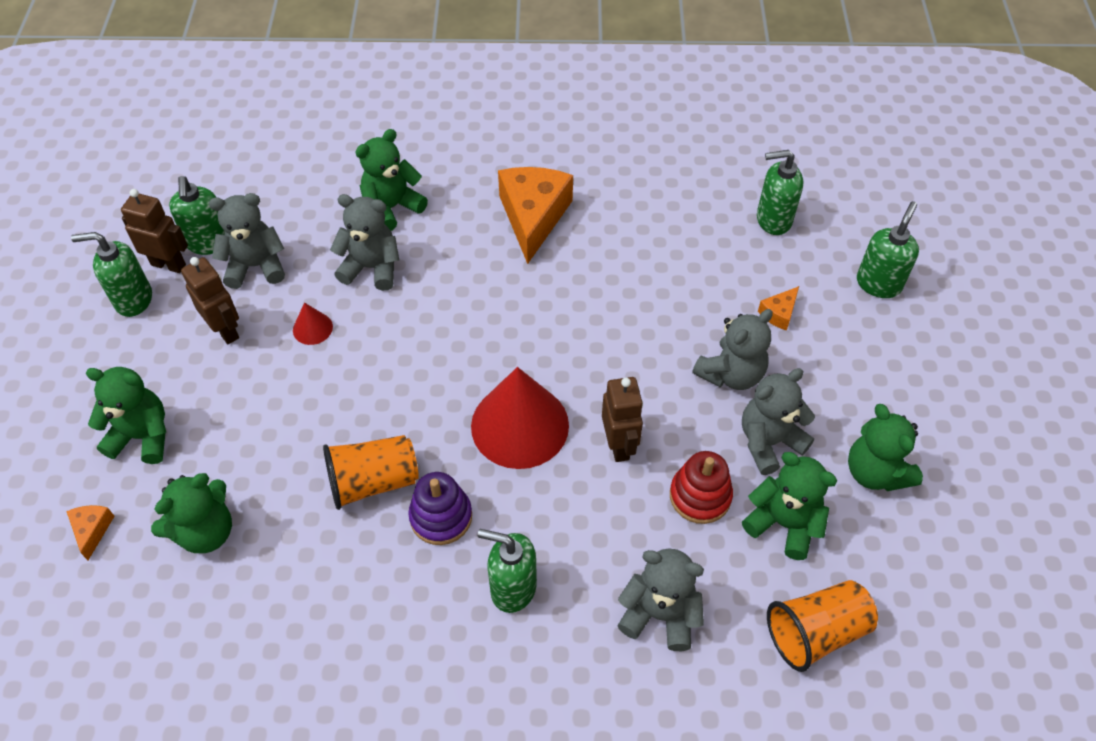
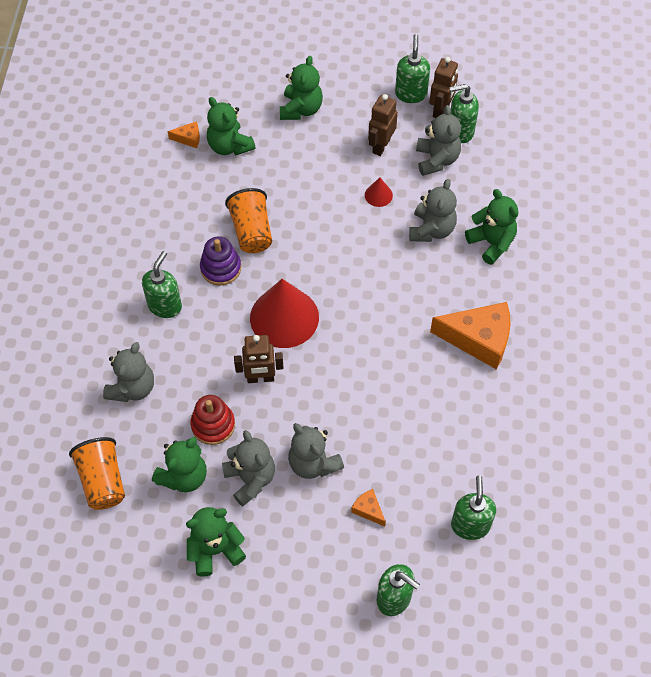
camera: 95 degrees right, 5 degrees up
(92, 530) = (238, 92): orange cheese -> orange cheese (188, 138)
(225, 330) = (381, 146): brown robot -> brown robot turned 150 degrees clockwise

